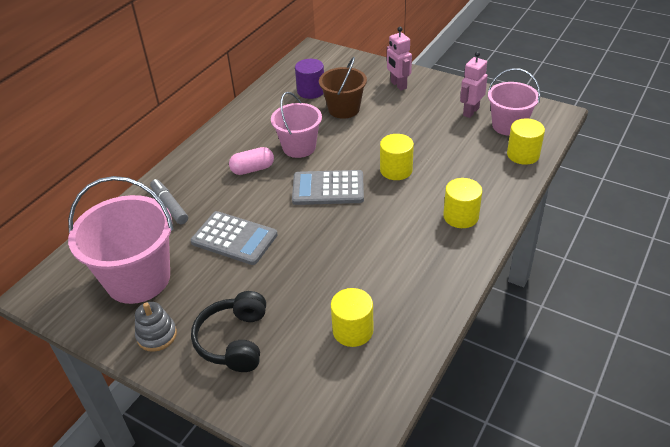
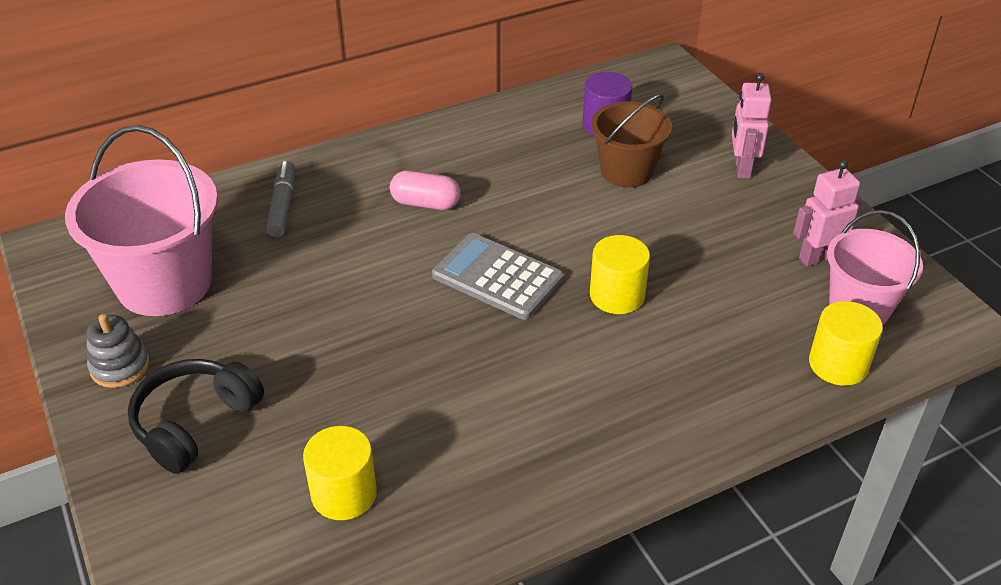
camera: 30 degrees right, 0 degrees up
(234, 238) = (317, 288): grey calculator -> none
(299, 147) = (513, 200): pink bucket -> none
(461, 216) = (646, 412): yellow cylinder -> none

